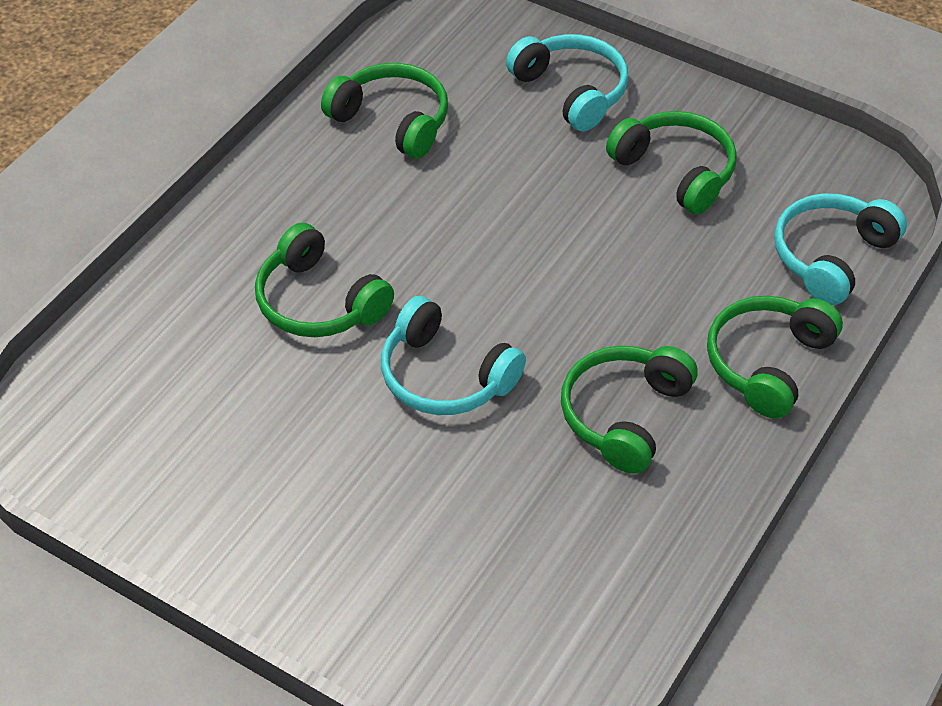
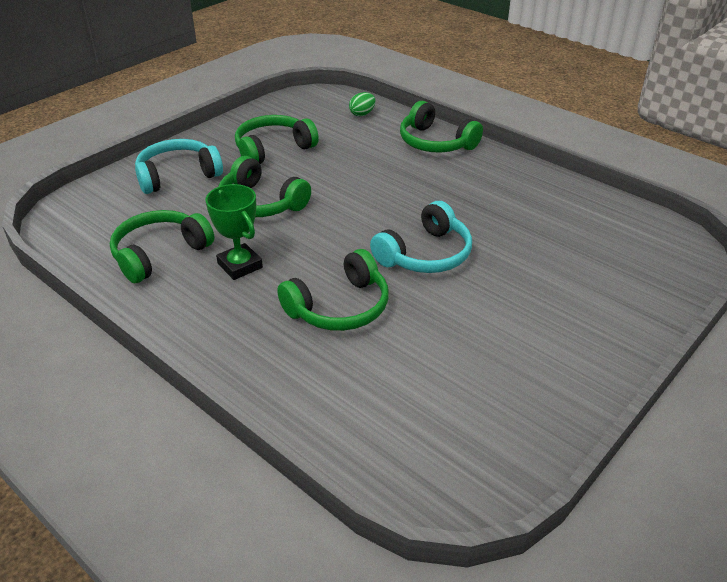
camera: 80 degrees left, 10 degrees down
(383, 196) = (240, 265): none -> green trophy
(625, 415) = (468, 191): green headphones -> green headphones (261, 203)
(832, 257) = (362, 114): turquoise headphones -> green egg

